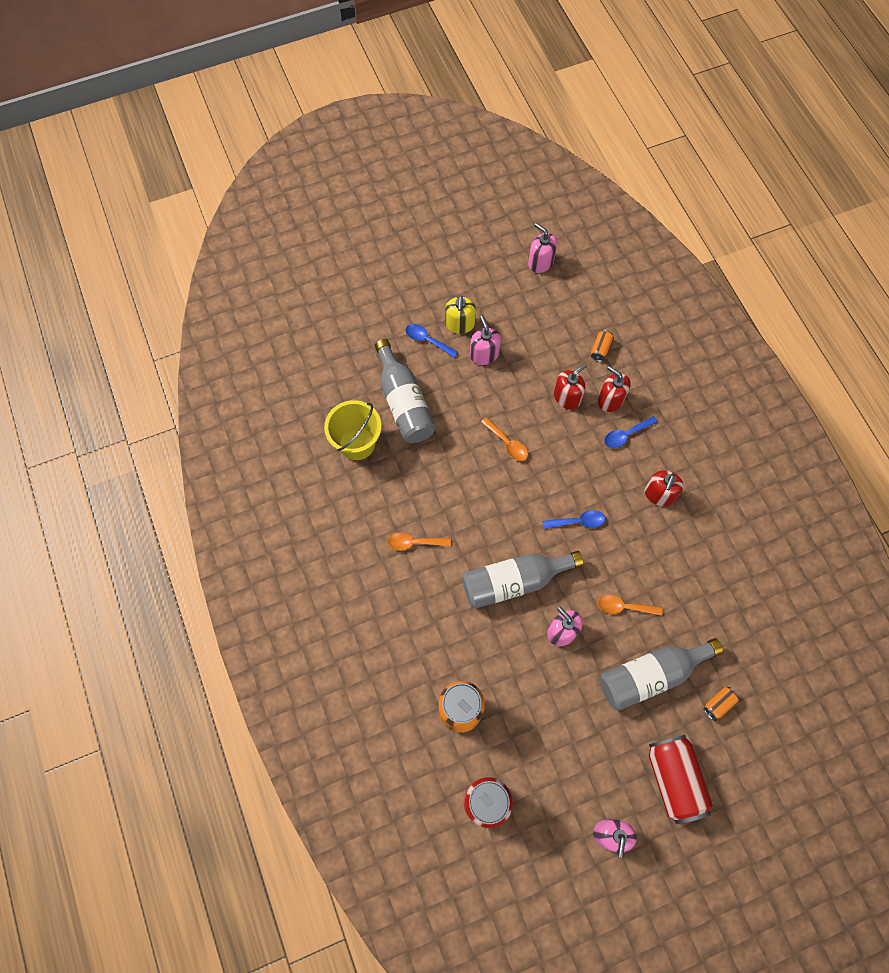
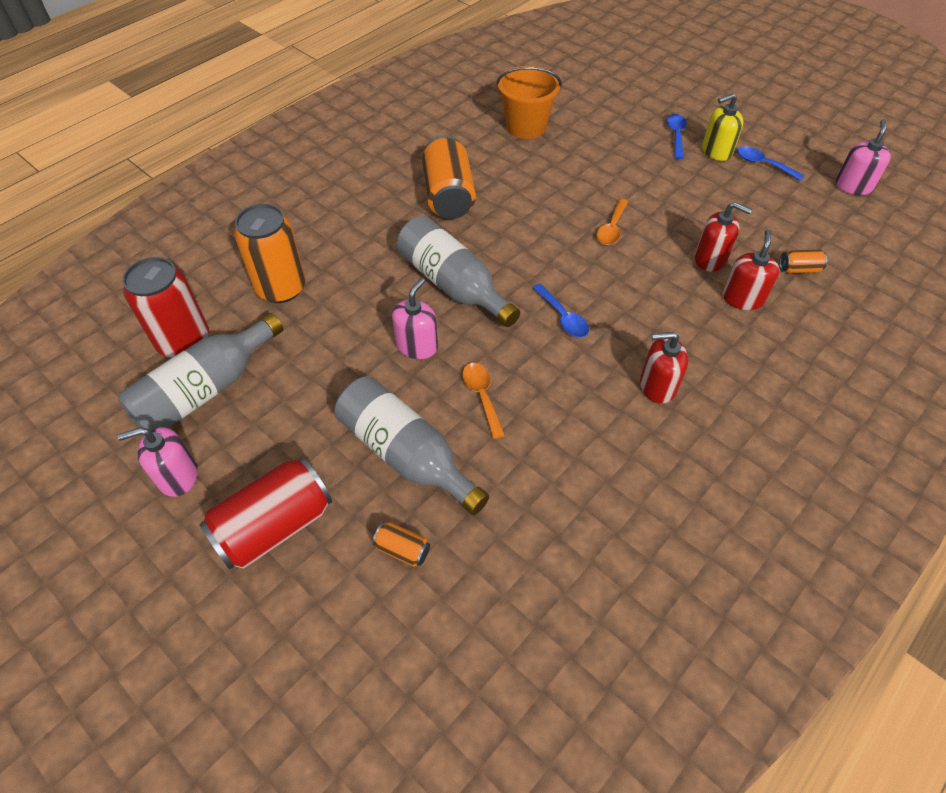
camera: 65 degrees right, 15 degrees down
(357, 443) = (526, 126): yellow bucket -> orange bucket
(404, 402) = (594, 142): grey bottle -> grey bottle (205, 390)
(414, 543) = (448, 196): orange spoon -> orange can
(484, 354) = (699, 179): pink soap dispenser -> none
(626, 435) = (709, 327): blue spoon -> blue spoon (763, 164)

